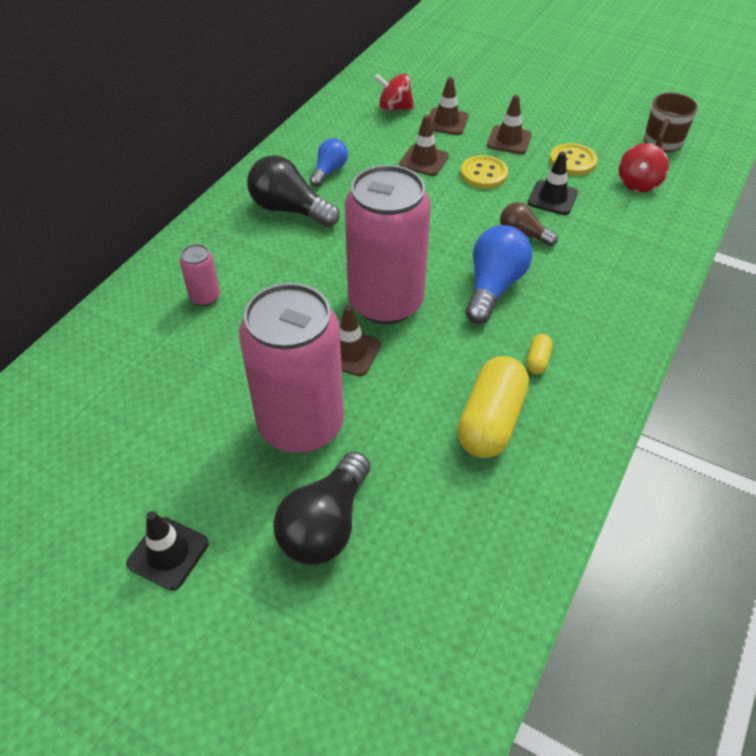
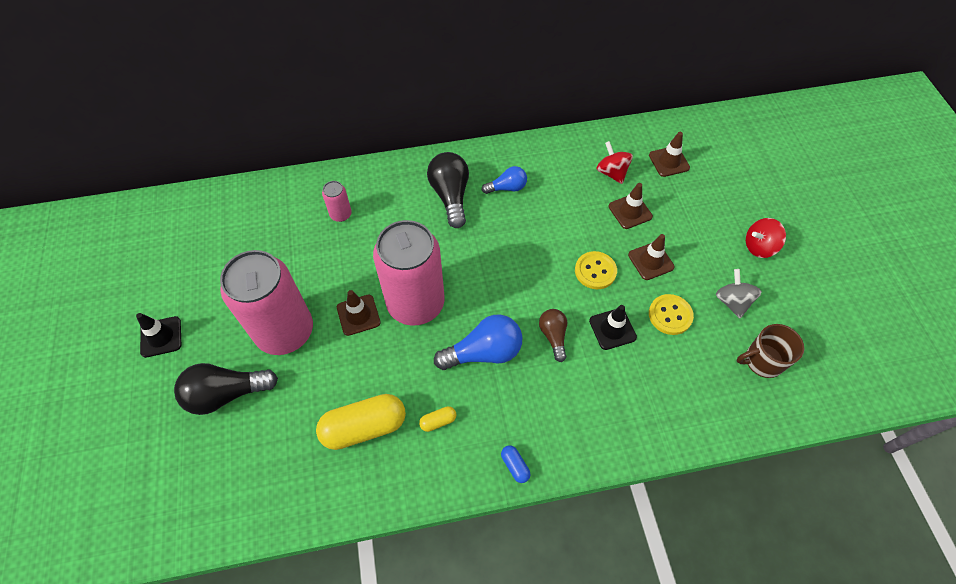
camera: 50 degrees right, 10 degrees up
(424, 160) = (572, 228): brown traffic cone -> brown traffic cone (669, 161)
(594, 125) = (732, 302): none -> grey spinning top
(633, 334) = (515, 466): none -> blue capsule
(638, 183) = (690, 374): red spinning top -> red spinning top (759, 247)

